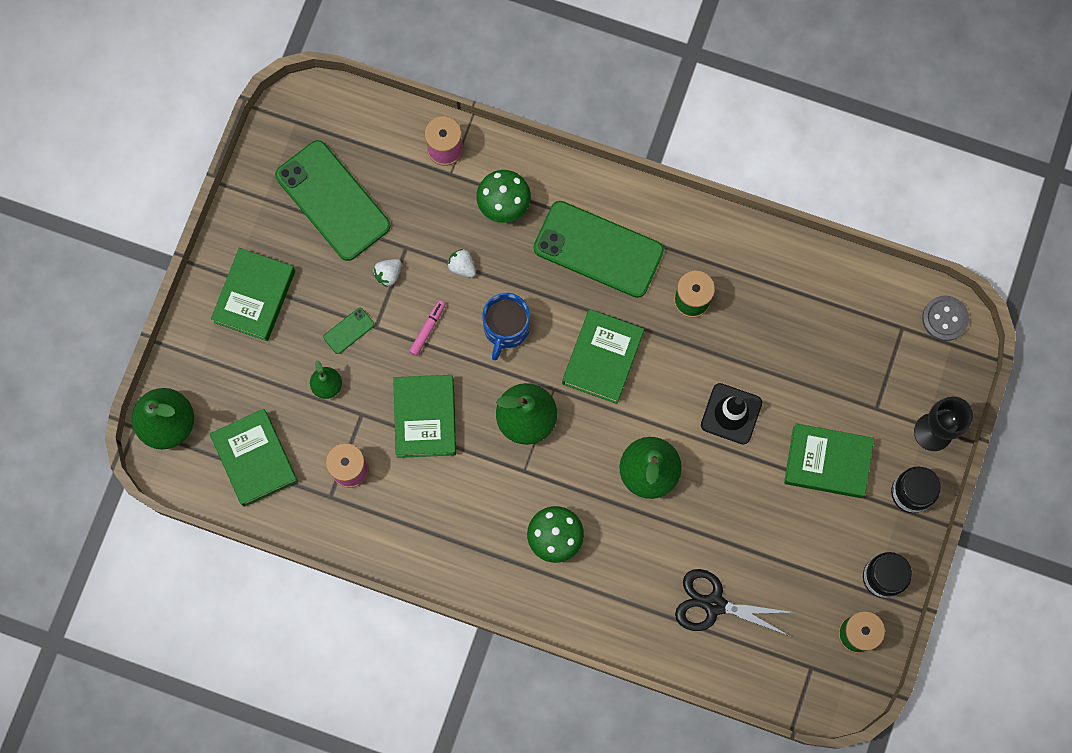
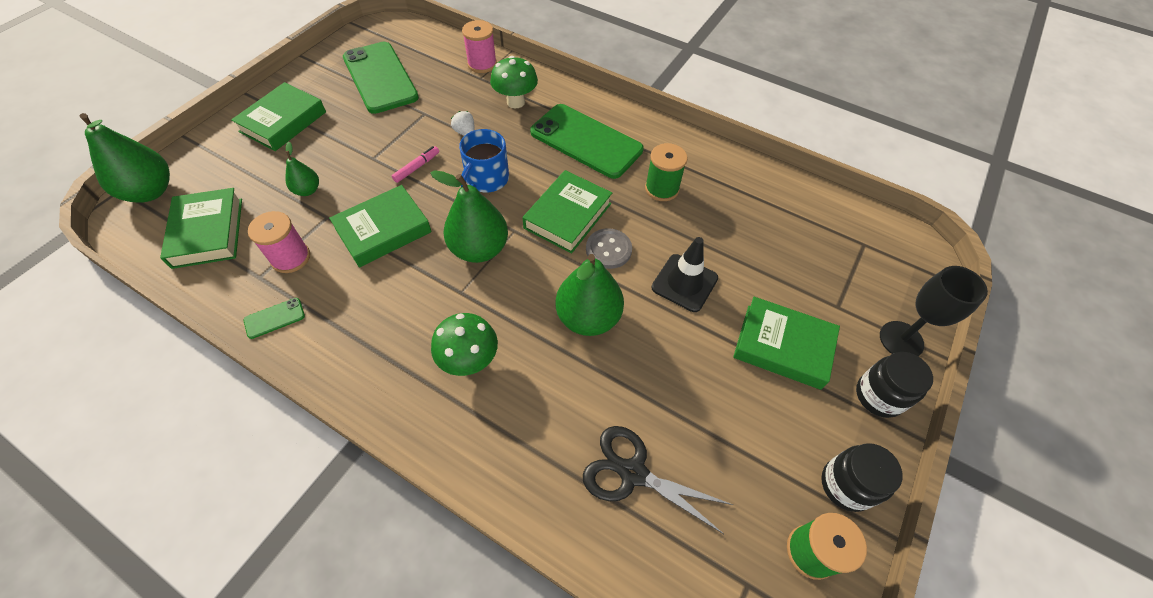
camera: 10 degrees right, 20 degrees down
(349, 331) = (348, 157): green phone -> green phone (274, 318)
(388, 274) = (401, 127): white strawberry -> none
(425, 417) = (383, 230): green book -> green book turned 45 degrees clockwise
(945, 318) = (907, 244): grey button -> grey button (608, 249)

